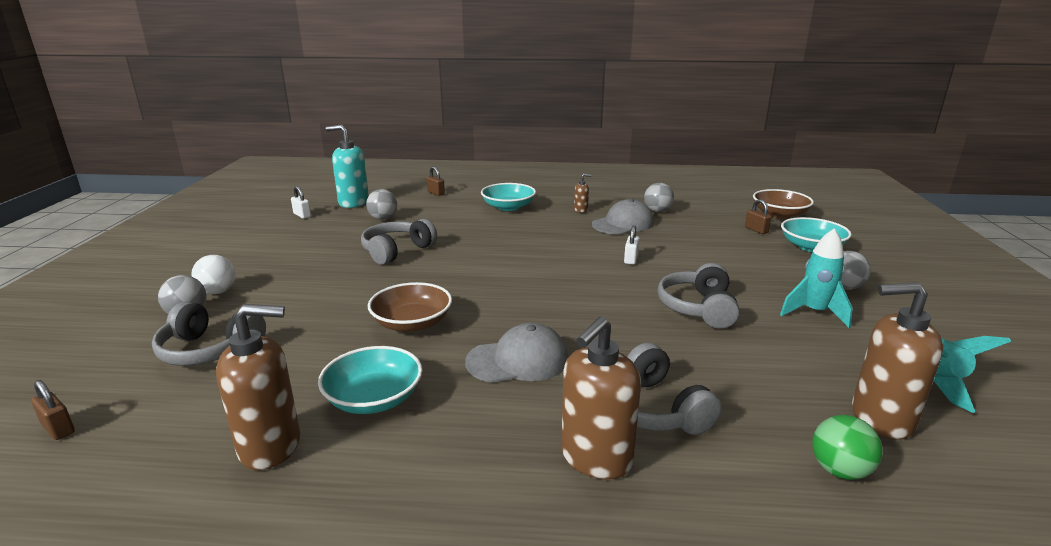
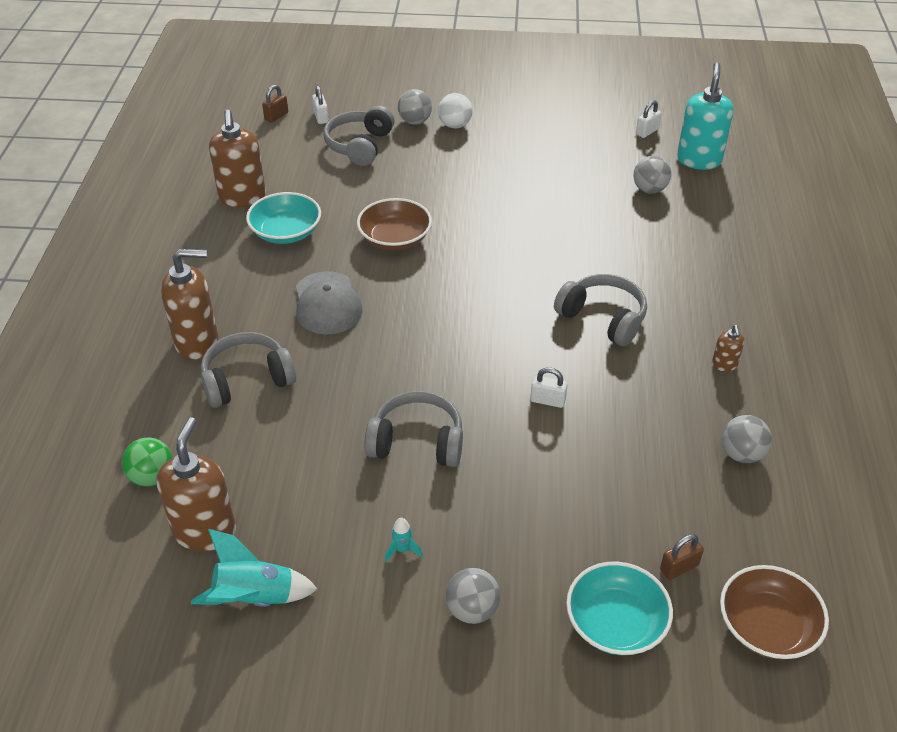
camera: 90 degrees right, 20 degrees up
(107, 384) = (321, 117): none -> white padlock
(397, 251) = (553, 211): grey headphones -> grey headphones (603, 318)
(436, 193) = (757, 222): brown padlock -> none
(508, 207) = (717, 291): turquoise bowl -> none
(595, 458) = (197, 342): brown soap dispenser -> brown soap dispenser turned 135 degrees clockwise
(623, 224) = (675, 406): grey cap -> none
(814, 313) = (402, 550): turquoise rocket -> turquoise rocket, size x0.48

